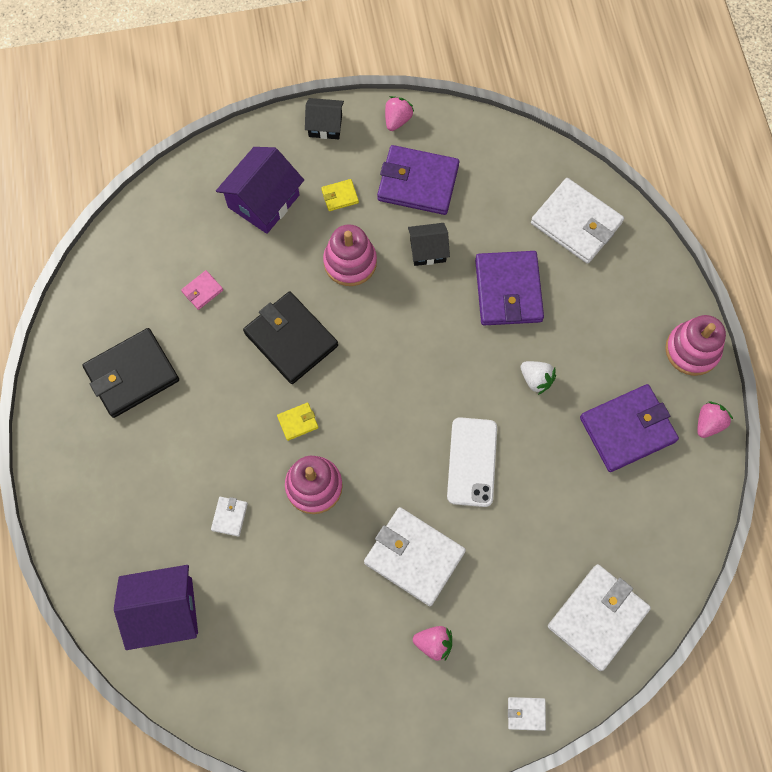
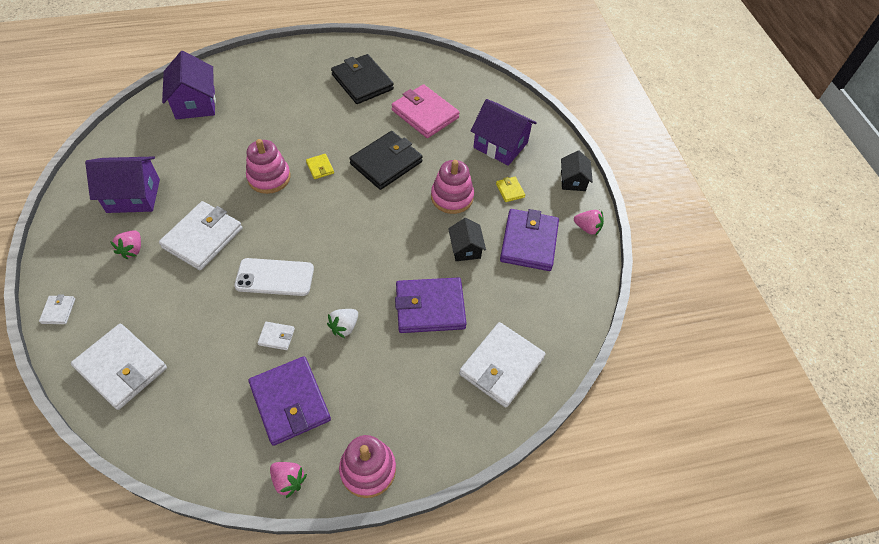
camera: 85 degrees right, 15 degrees down
(202, 291) = (425, 114): pink wallet -> pink wallet, size x2.26
(229, 516) = (254, 133): white wallet -> white wallet (276, 337)
(344, 663) = (133, 196): none -> purple house

